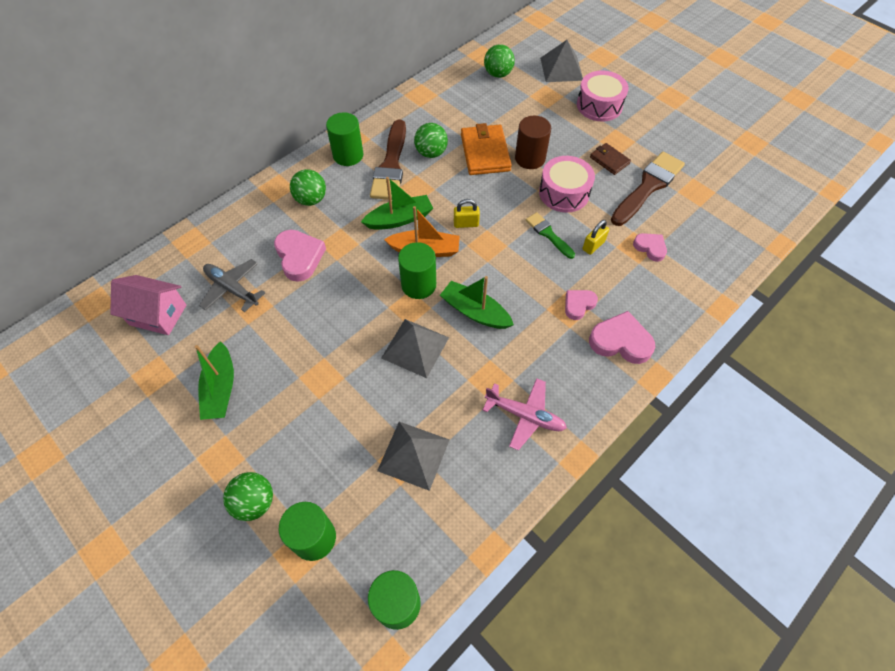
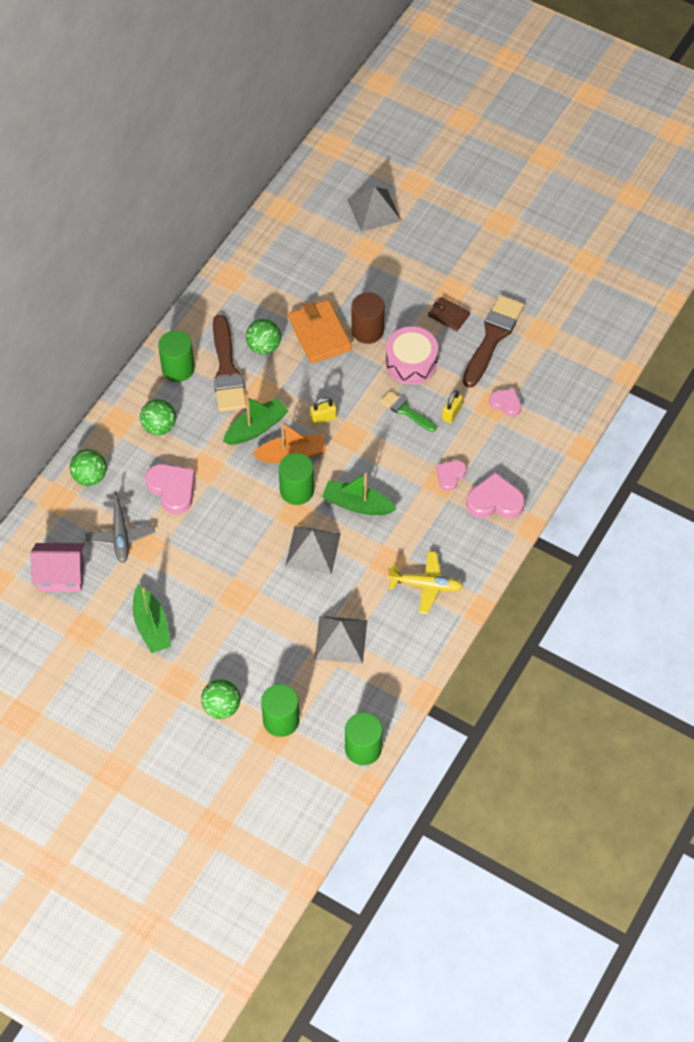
camera: 15 degrees left, 0 degrees up
(232, 288) = (120, 535): grey plane -> grey plane turned 120 degrees counterclockwise
(498, 74) = (306, 232): green ball -> green ball (90, 477)
(525, 416) = (426, 585): pink plane -> yellow plane
(599, 105) = (425, 250): pink drum -> none

